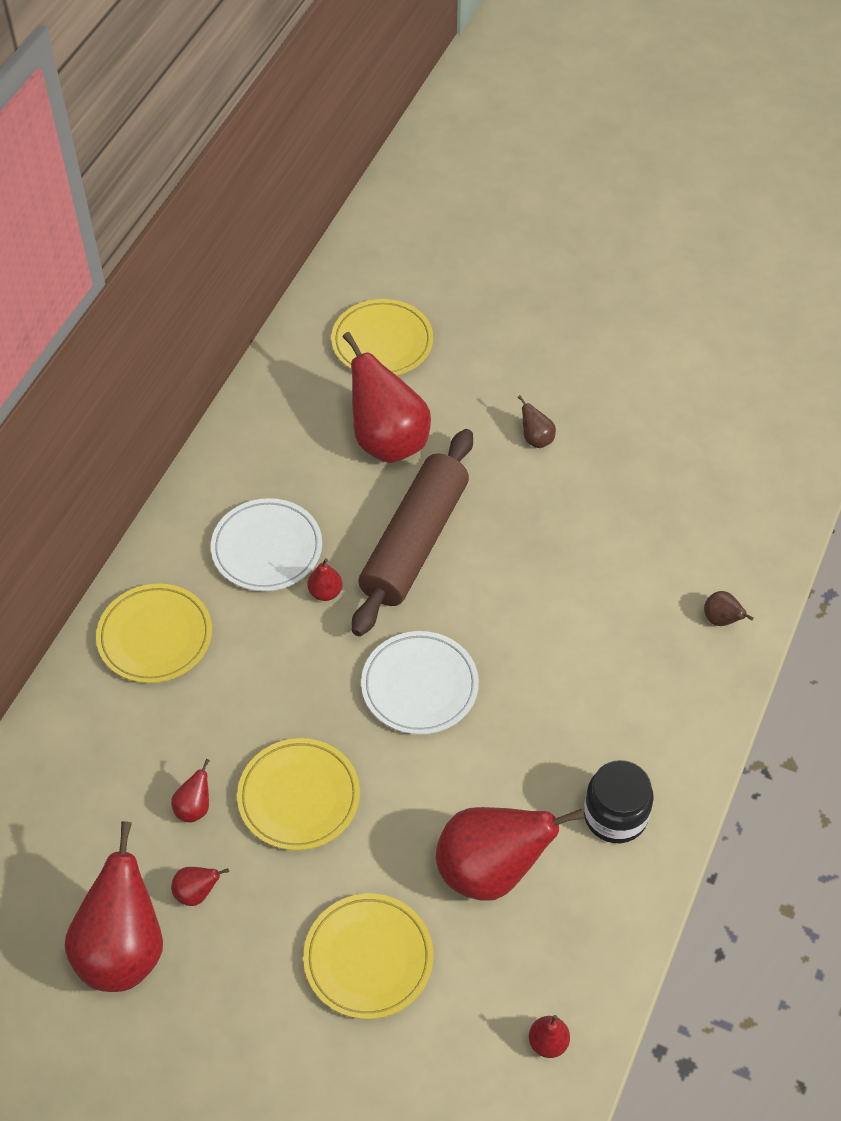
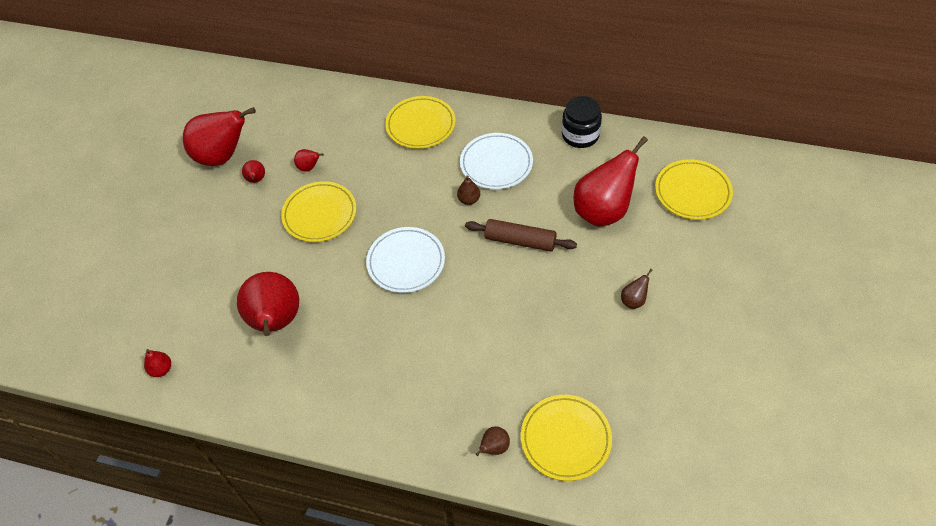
camera: 85 degrees right, 0 degrees up
(325, 592) = (469, 200): red pear -> brown pear
(368, 958) = (217, 267): yellow plate -> yellow plate (565, 439)
(415, 542) = (520, 241): brown rolling pin -> brown rolling pin, size x0.60
(615, 815) = (320, 390): black jar -> black jar (580, 135)

